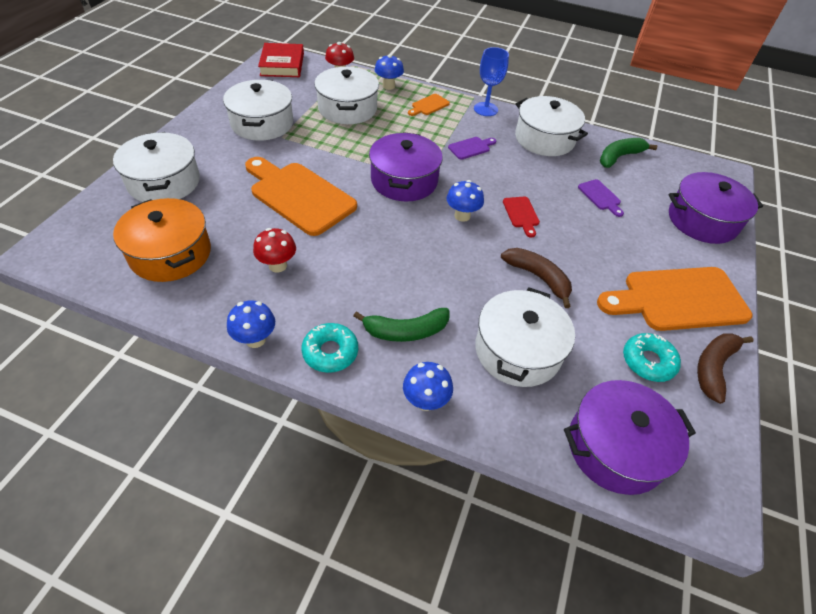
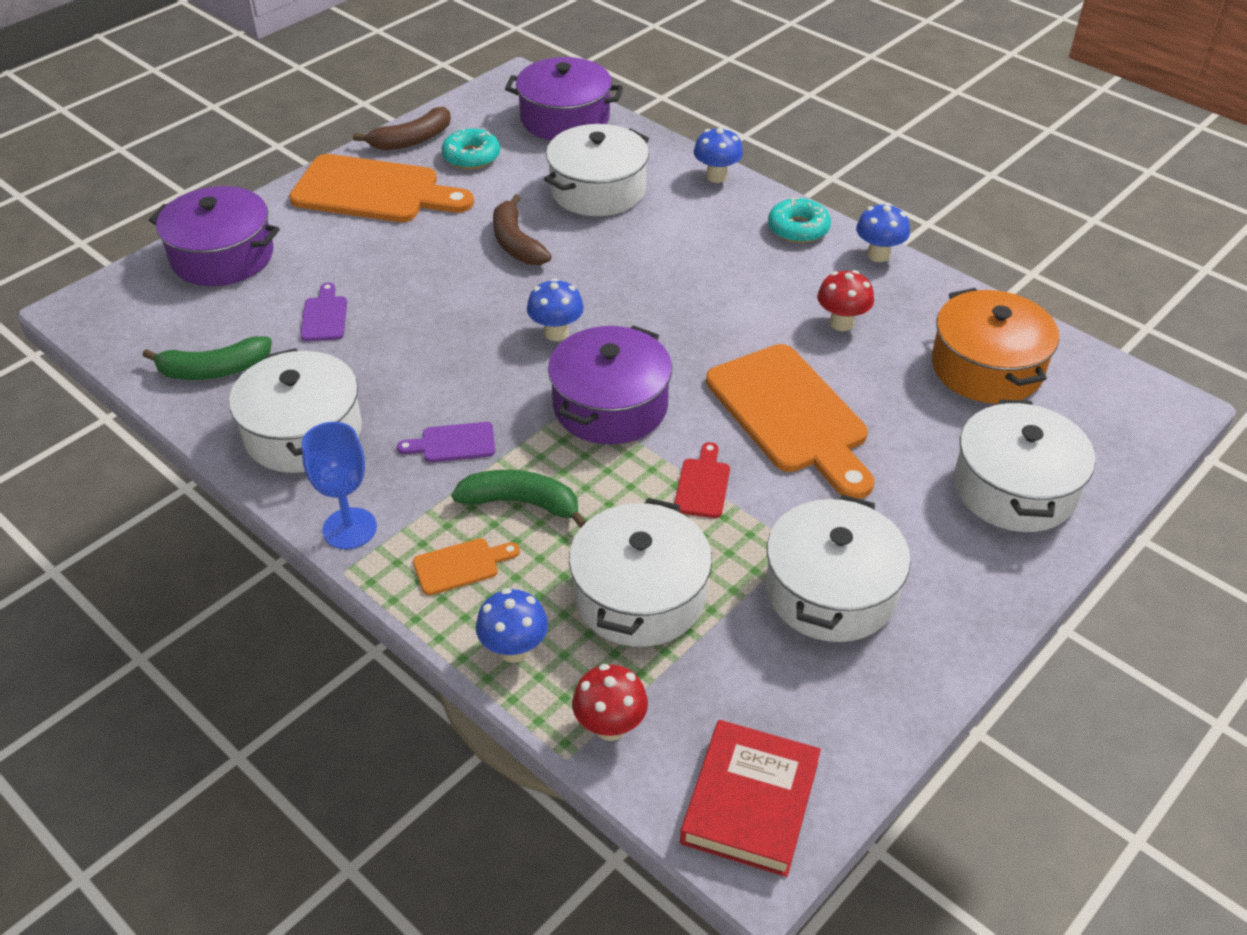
camera: 155 degrees left, 5 degrees down
(405, 331) = (708, 228): green banana -> green banana (522, 503)
(521, 214) = (468, 317): red cutting board -> red cutting board (702, 485)

